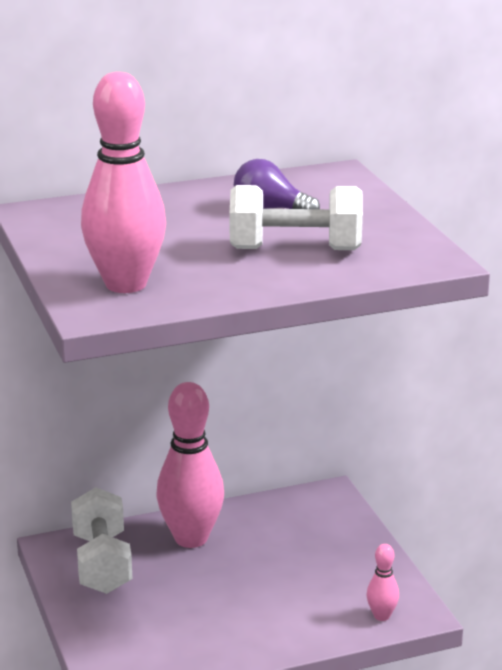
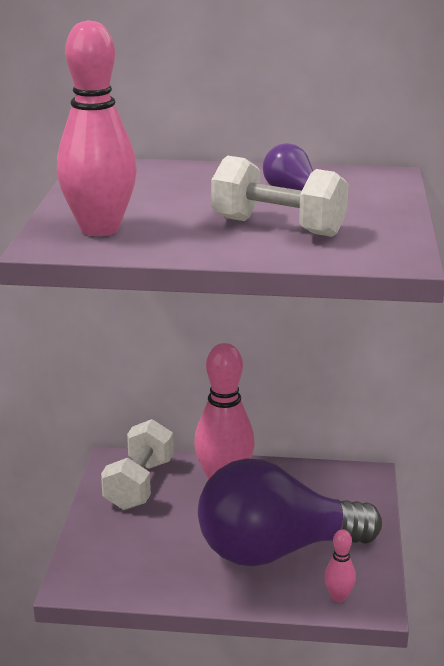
camera: 25 degrees right, 0 degrees up
(292, 590) = (276, 551): none -> purple light bulb

